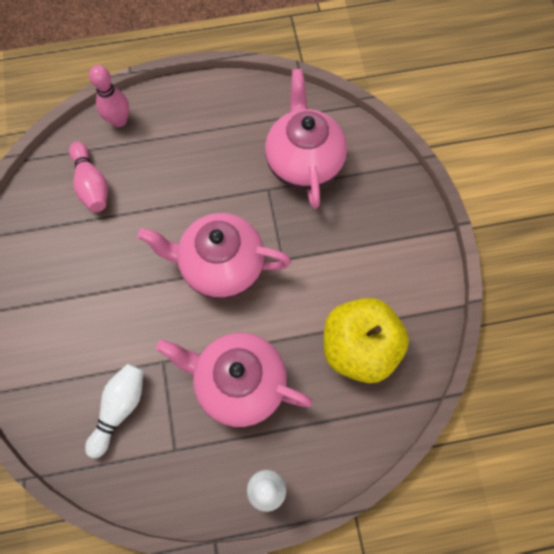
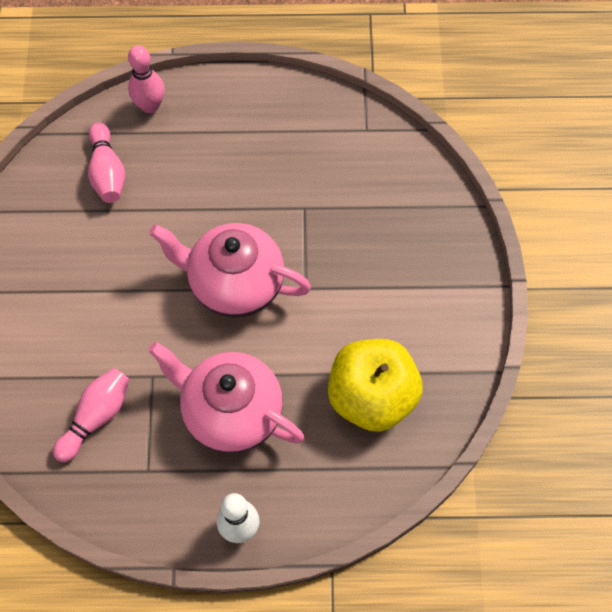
camera: 10 degrees right, 5 degrees down
(119, 408) = (96, 417): white bowling pin -> pink bowling pin
(304, 162) = (350, 185): pink teapot -> none

